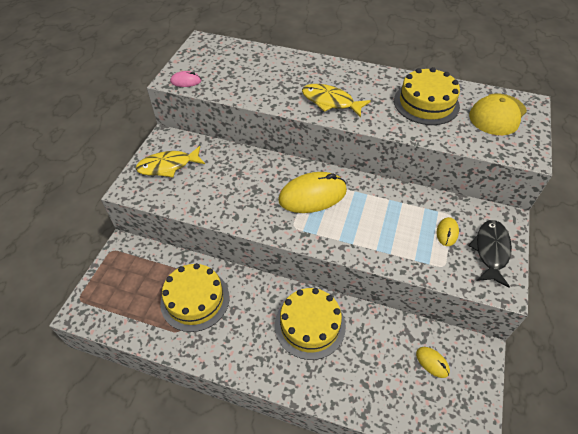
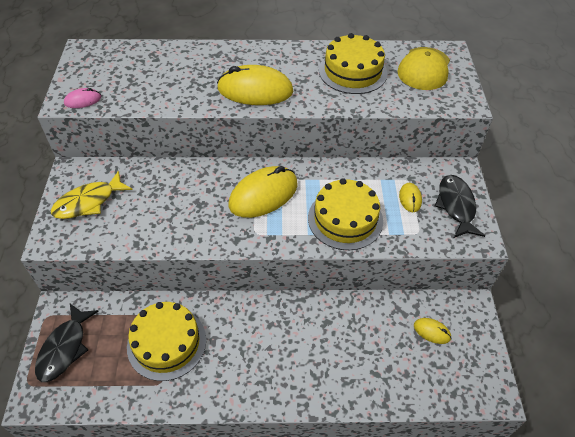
camera: 20 degrees left, 0 degrees up
(116, 279) = (65, 348): none -> black fish
(310, 325) = (300, 332): yellow cake -> yellow cake (345, 219)
(330, 102) = (255, 90): yellow fish -> yellow mouse

